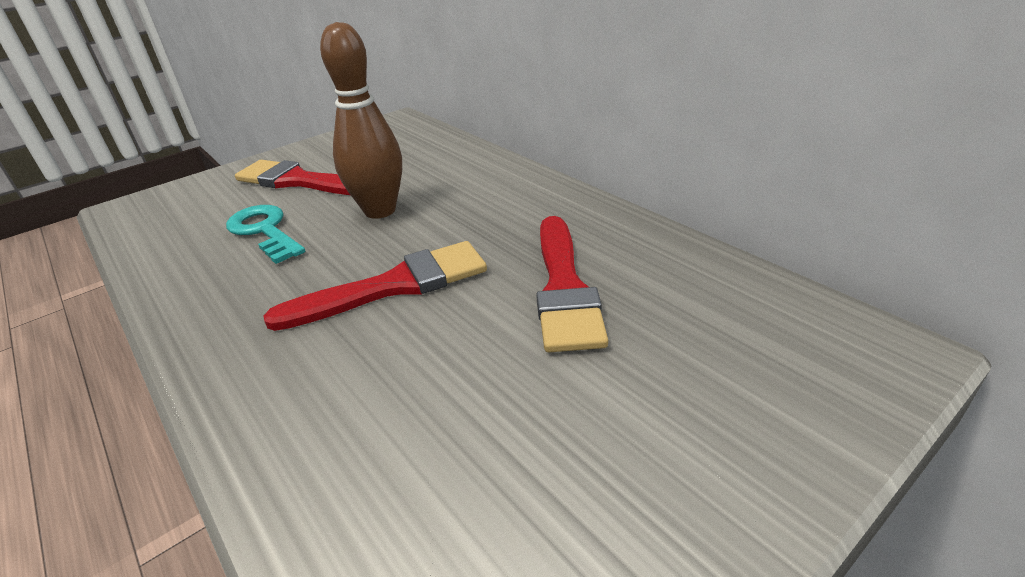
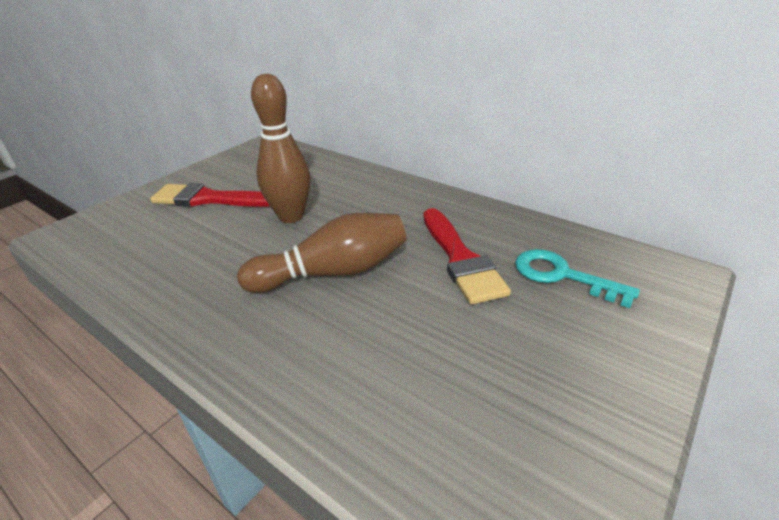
camera: 15 degrees left, 0 degrees up
(265, 231) = (201, 242): turquoise key -> turquoise key (562, 276)
(393, 286) = (333, 272): red brush -> brown bowling pin

